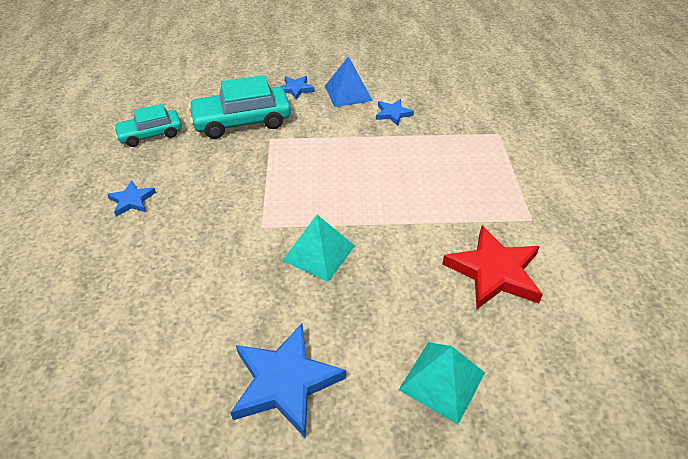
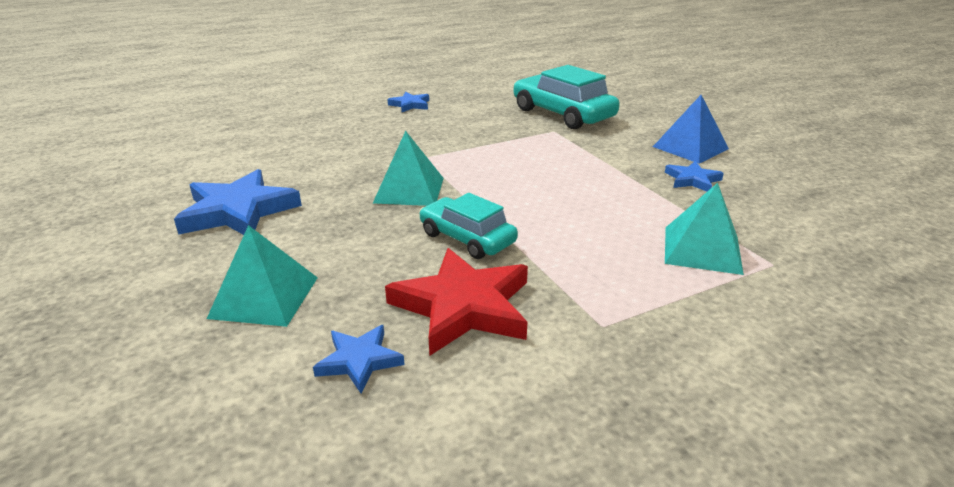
camera: 65 degrees right, 15 degrees down
(151, 134) = (497, 89): turquoise car -> turquoise car (467, 238)
(296, 89) = (652, 122): blue star -> blue star (359, 361)
(474, 149) = (702, 249): none -> turquoise pyramid

